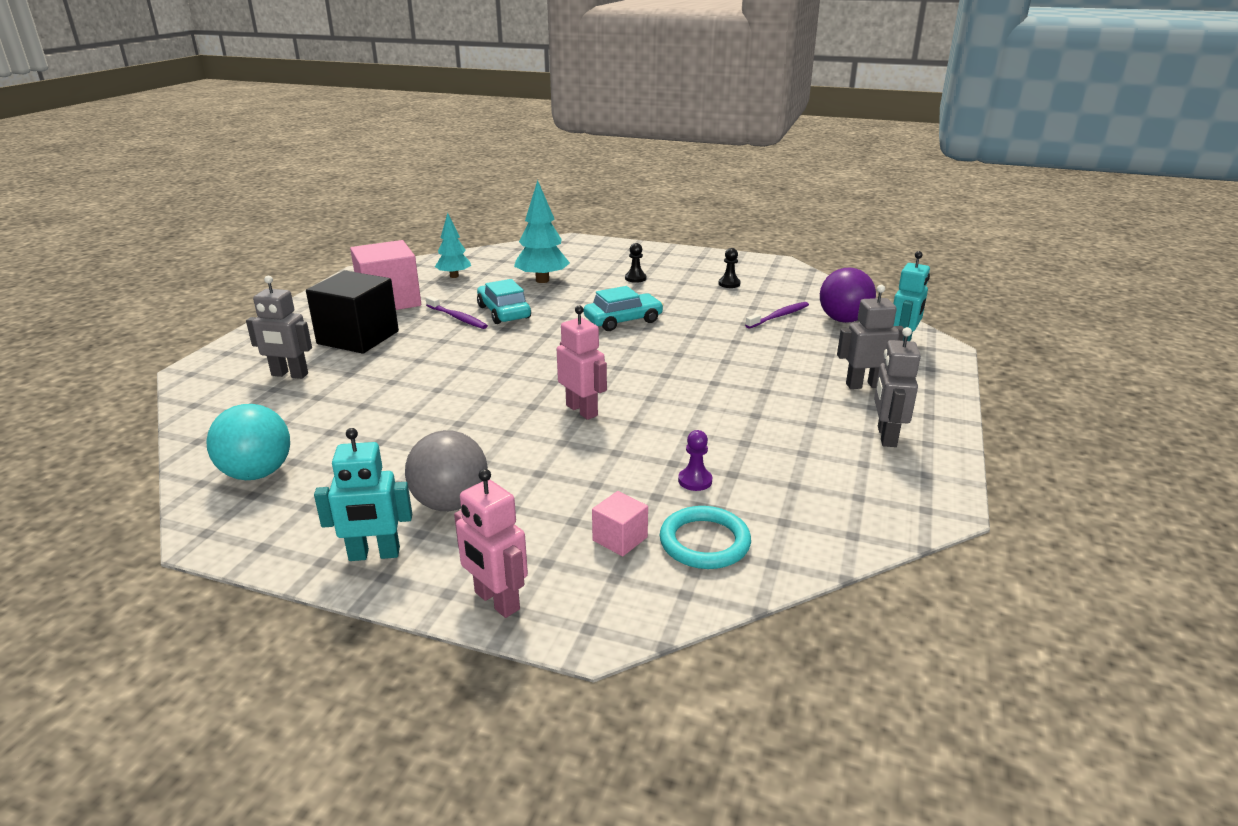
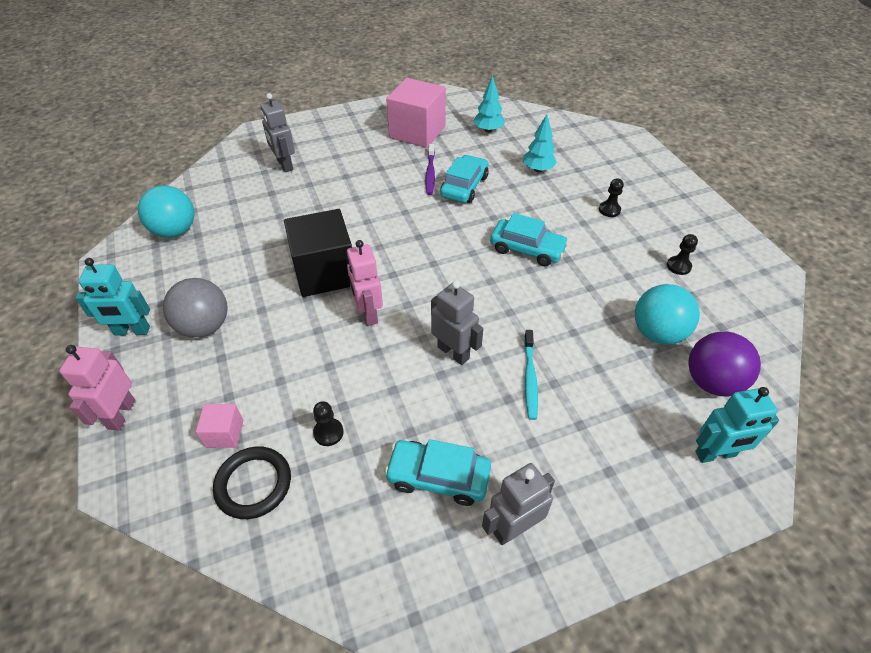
camera: 50 degrees right, 20 degrees up
(358, 337) = (355, 155): black cube -> black cube (325, 273)
(374, 554) = (132, 331): turquoise robot -> turquoise robot turned 45 degrees counterclockwise
(542, 280) = (538, 169): turquoise tree -> turquoise tree, size x0.66
(582, 410) = (368, 313): pink robot -> pink robot turned 150 degrees clockwise
(695, 481) = (328, 432): purple pawn -> black pawn
(704, 542) = (253, 484): turquoise ring -> black ring
(756, 374) = (530, 378): none -> turquoise toothbrush
(778, 316) = (657, 333): purple toothbrush -> turquoise ball
(805, 448) = (438, 477): none -> turquoise car
(864, 385) = (594, 464): grey robot -> grey robot (453, 352)

